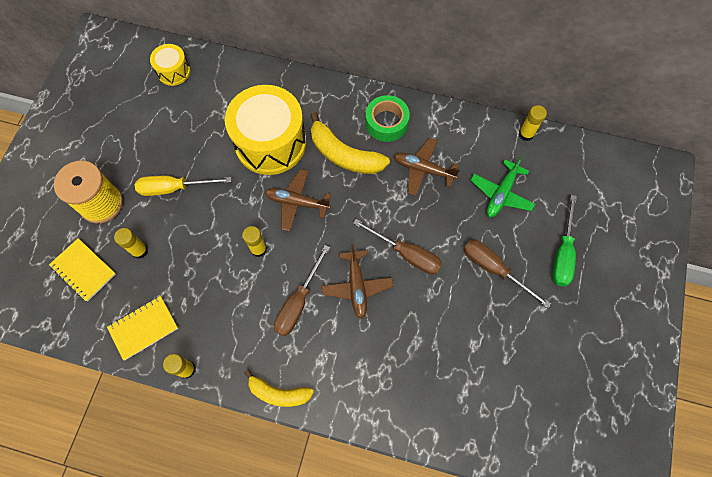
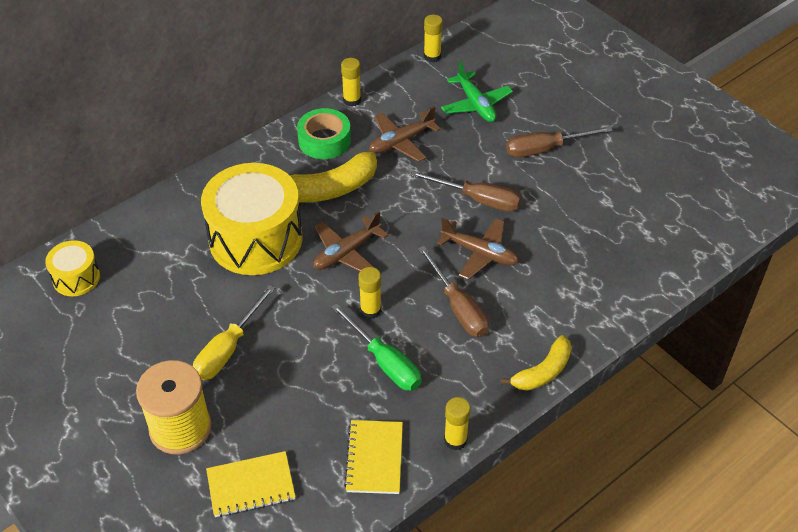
camera: 55 degrees left, 20 degrees down
(139, 251) = (276, 418): yellow glue stick -> yellow glue stick (352, 100)
(406, 254) = (478, 200): brown screwdriver -> brown screwdriver turned 45 degrees clockwise
(562, 253) = (568, 98): green screwdriver -> green screwdriver (385, 362)

